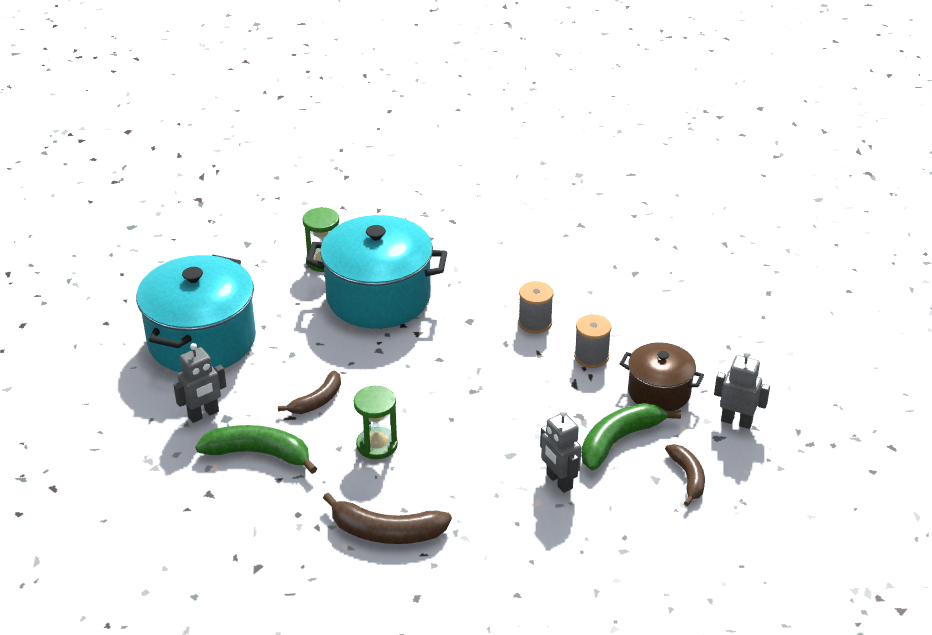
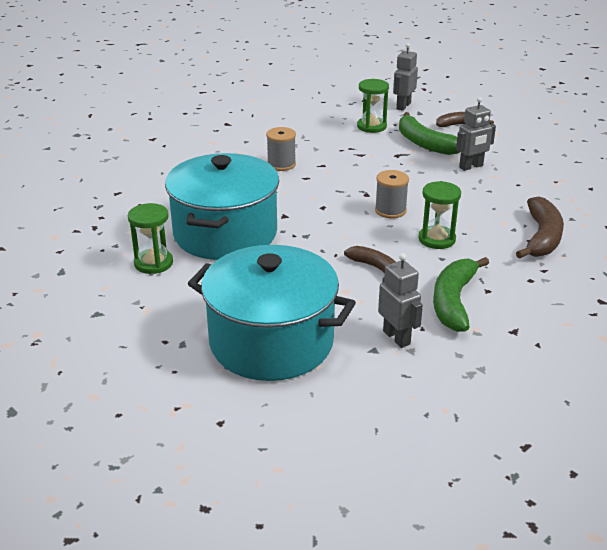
camera: 85 degrees left, 5 degrees down
(591, 357) = (328, 146): grey spool -> grey spool (390, 210)
(659, 392) = (371, 126): brown pot -> green hourglass

